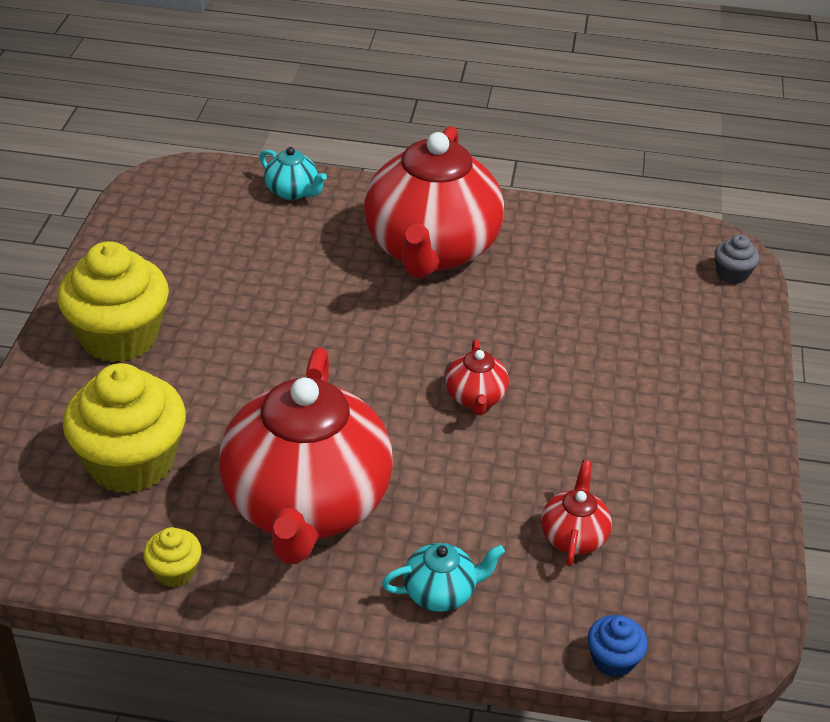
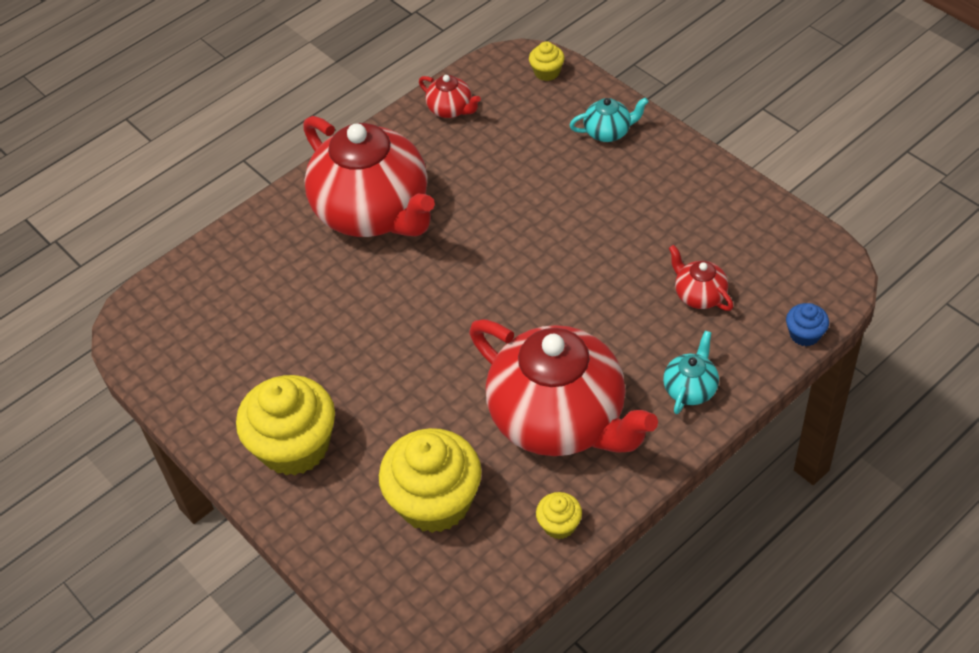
camera: 45 degrees left, 10 degrees up
(292, 192) = (229, 255): turquoise teapot -> turquoise teapot (608, 132)
(475, 398) = (541, 273): red teapot -> red teapot (451, 109)
(732, 274) = (547, 72): grey cupcake -> yellow cupcake

